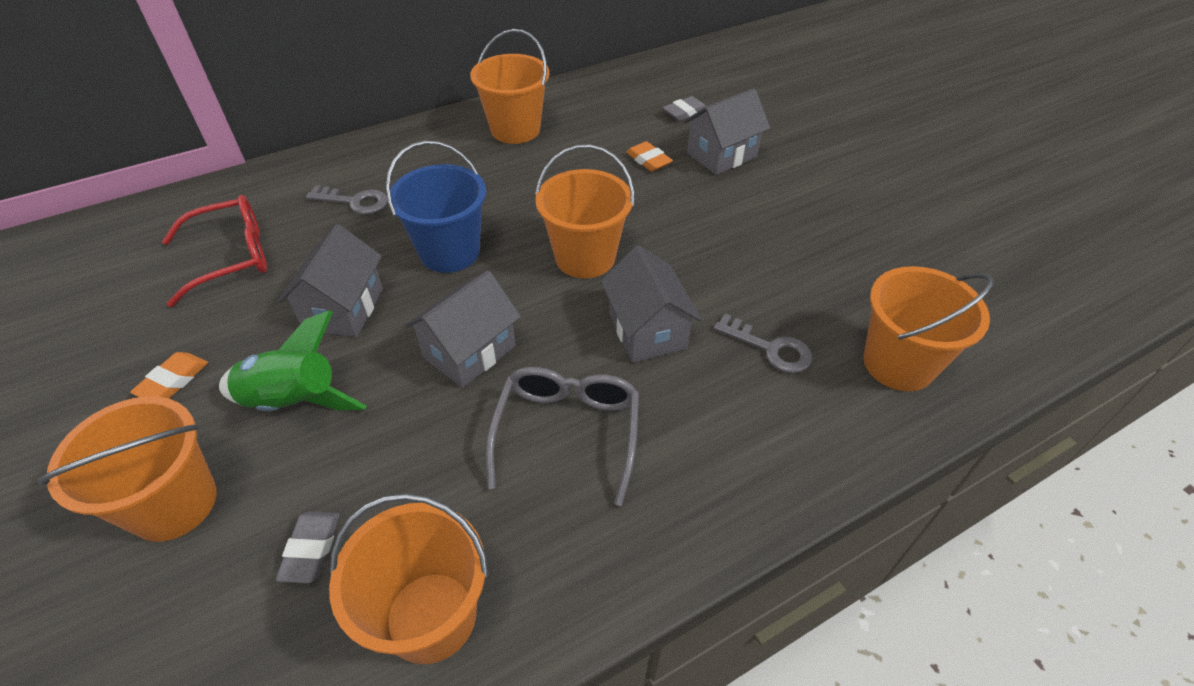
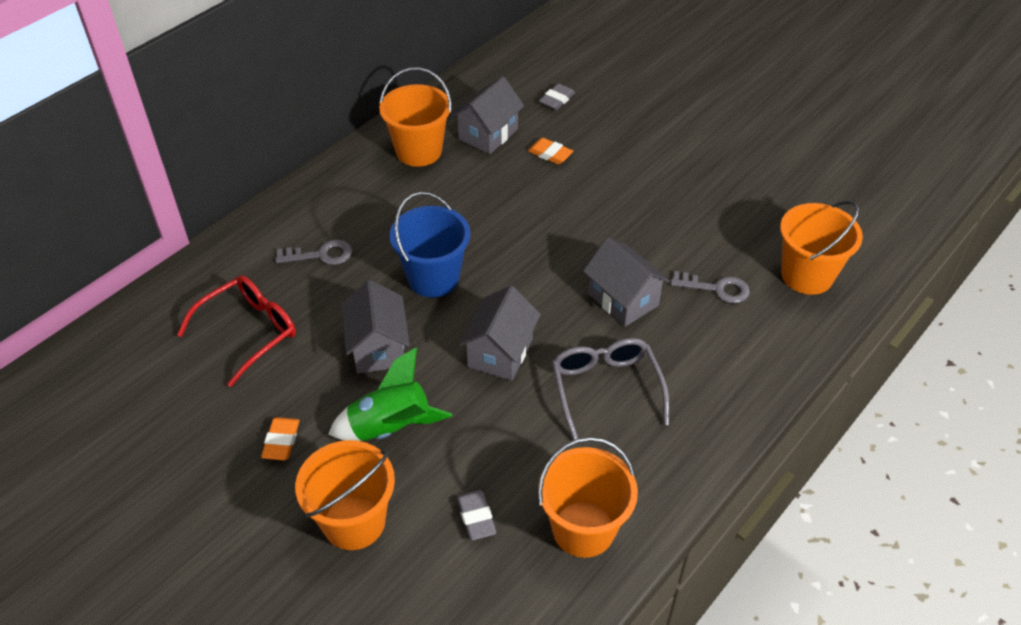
camera: 20 degrees left, 0 degrees up
(585, 257) = (545, 254): orange bucket -> none
(721, 155) = (607, 135): grey house -> grey house (488, 134)

